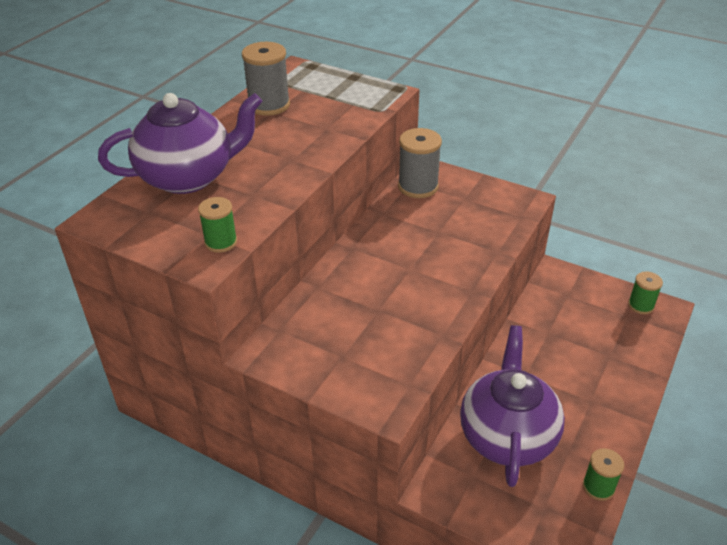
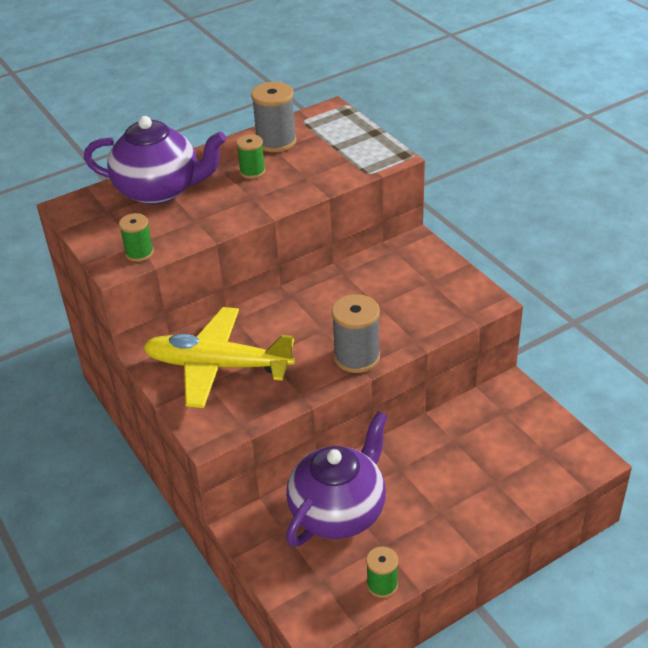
camera: 30 degrees right, 0 degrees up
(338, 336) = (217, 366): none -> yellow plane
(418, 186) = (395, 257): grey spool -> grey spool (356, 357)
(641, 305) = (570, 448): green spool -> green spool (252, 171)

